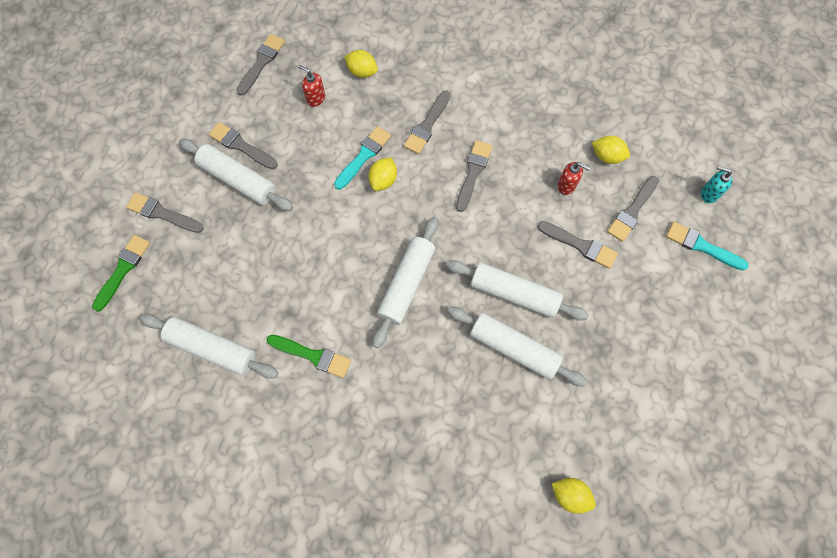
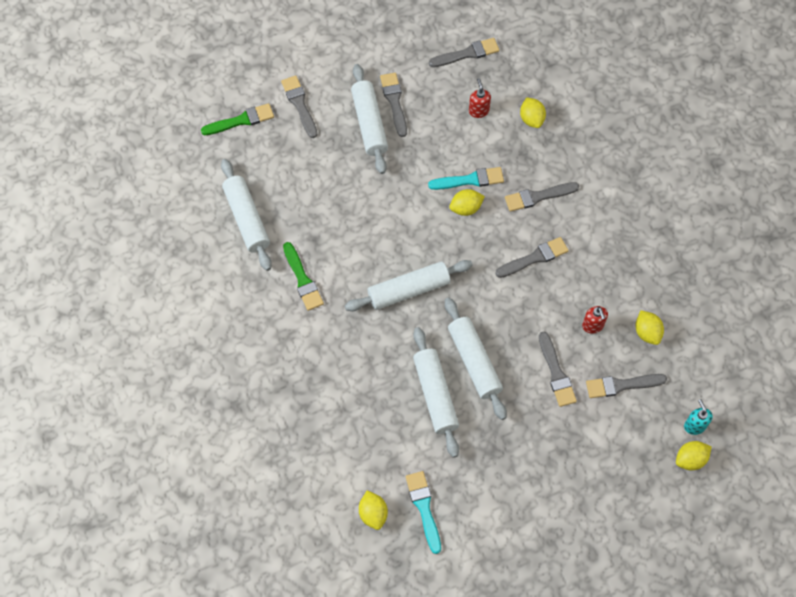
camera: 45 degrees right, 5 degrees down
(702, 246) = (646, 454): turquoise brush -> turquoise brush (424, 508)
(732, 221) = (690, 459): none -> yellow lemon

